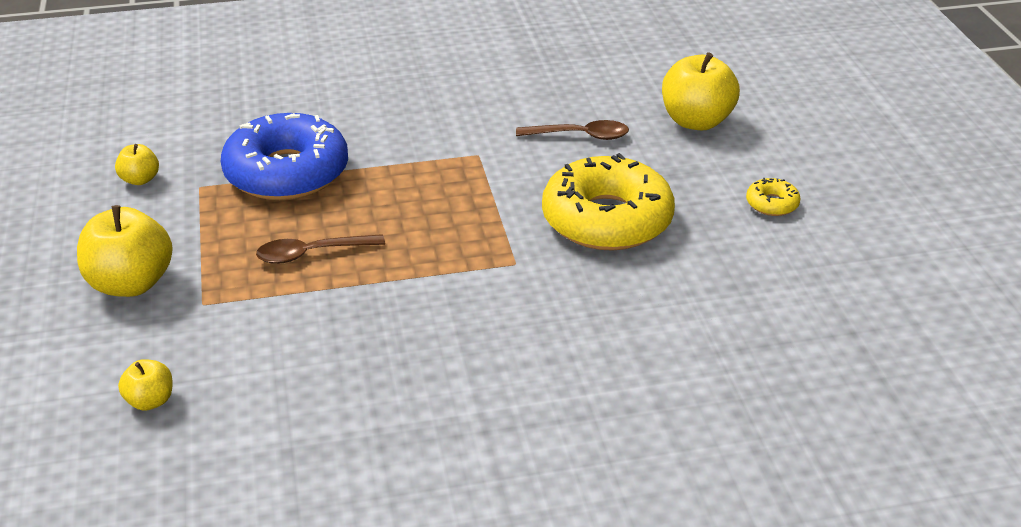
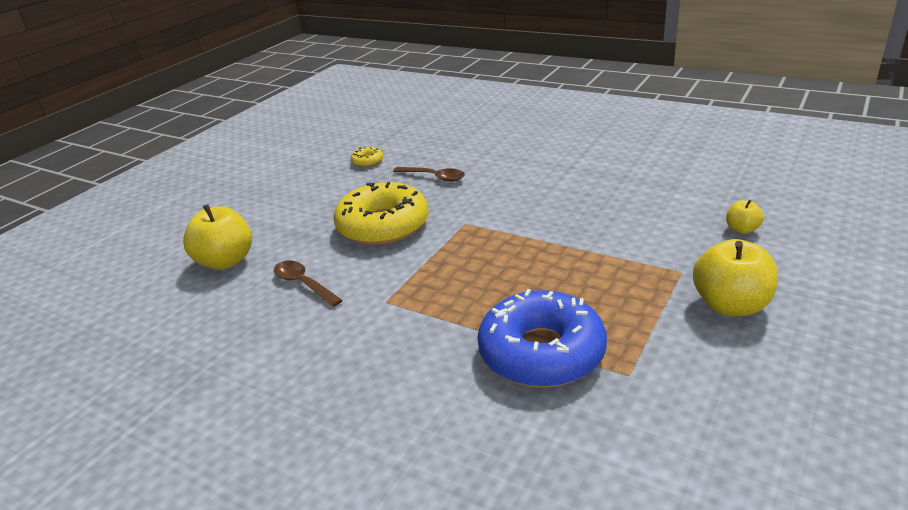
camera: 135 degrees left, 5 degrees down
(140, 180) = (684, 410): yellow apple -> none
(311, 254) = (580, 275): brown spoon -> brown spoon (434, 177)
(772, 204) = (294, 201): yellow donut -> yellow donut (367, 161)

